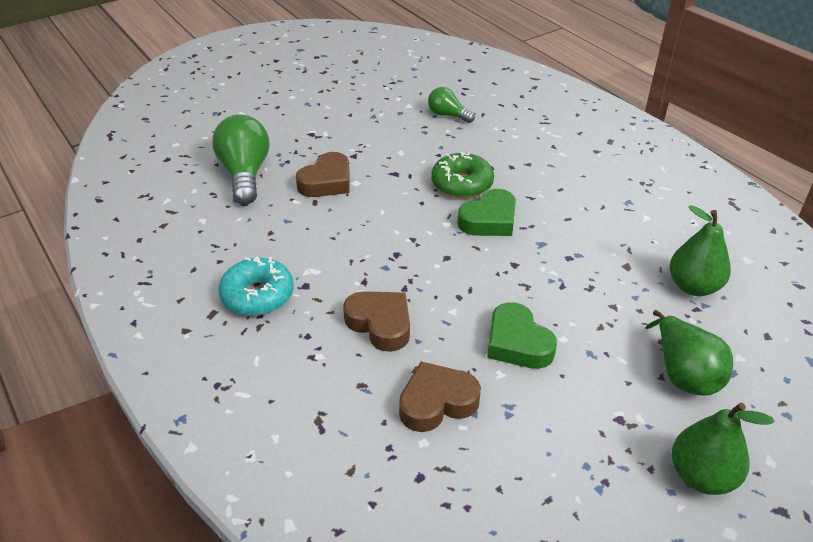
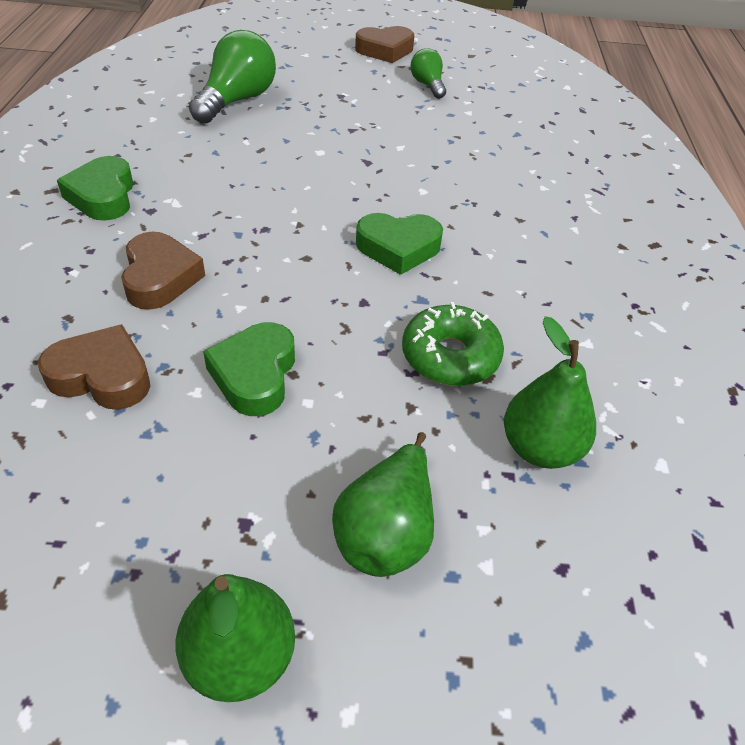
camera: 35 degrees right, 5 degrees up
(257, 295) = (103, 196): turquoise donut -> green heart
(327, 182) = (295, 138): brown heart -> brown heart (385, 50)
(448, 115) = (496, 137): green light bulb -> green light bulb (428, 85)
(462, 184) = (419, 202): green donut -> green donut (450, 356)

